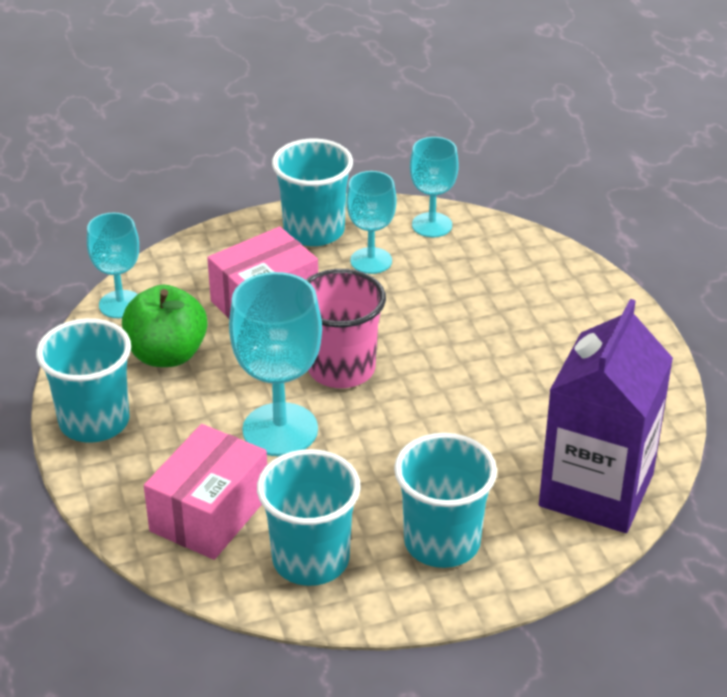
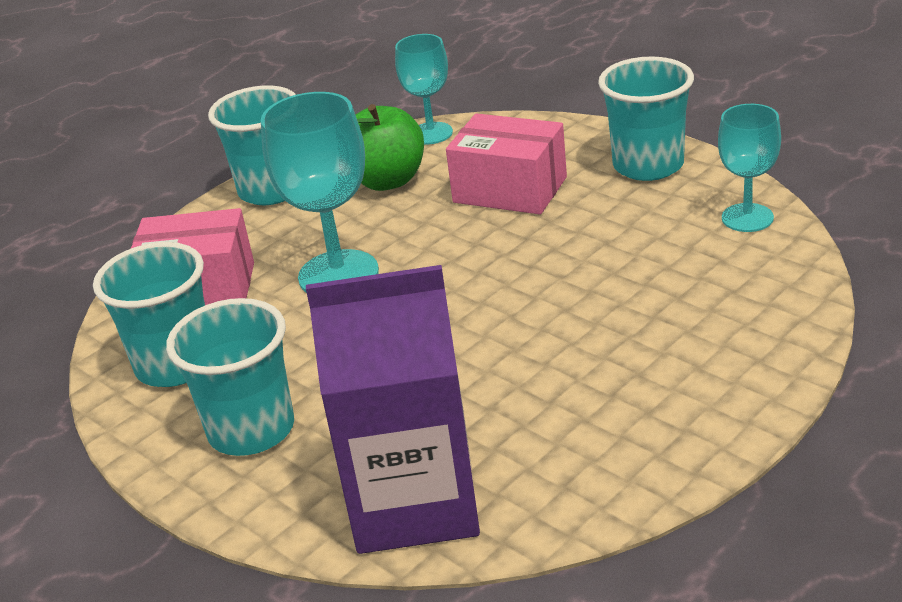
camera: 65 degrees right, 5 degrees down
(341, 369) = (456, 267): pink cup -> none
(371, 261) = (641, 212): turquoise goblet -> none

